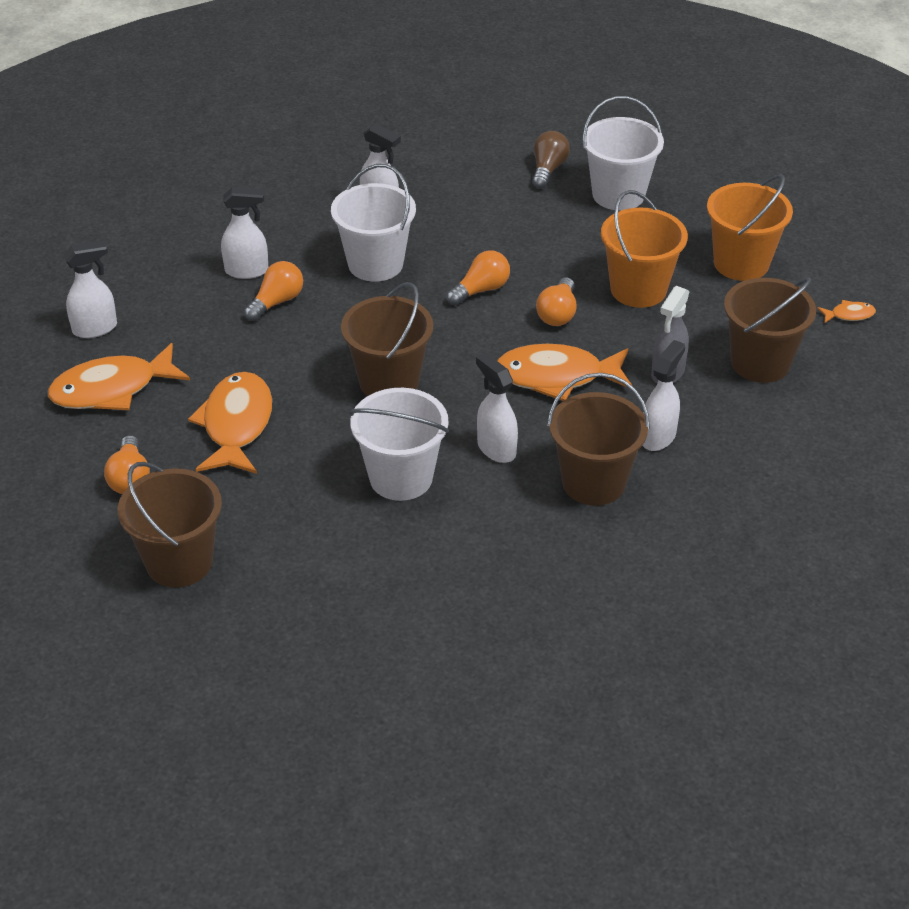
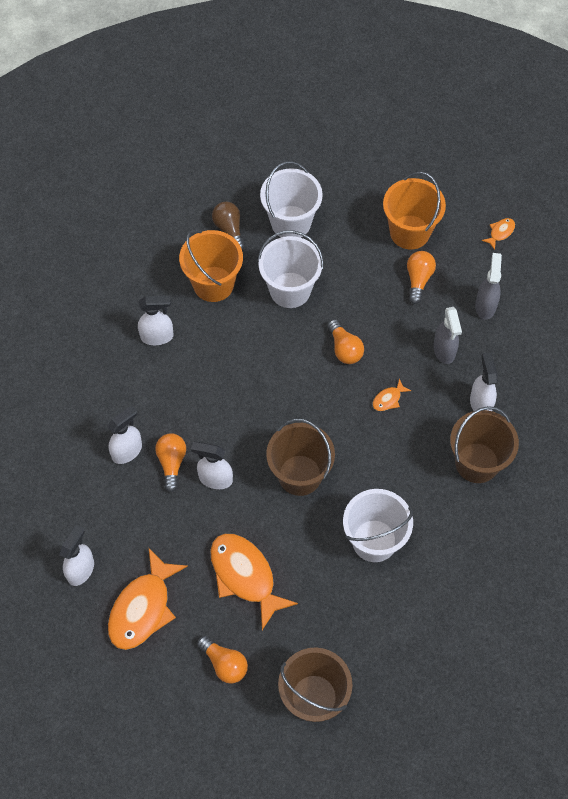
camera: 40 degrees left, 20 degrees up
(375, 264) = (201, 387): white bucket -> white bucket (290, 290)
(481, 290) = (283, 362): orange light bulb -> orange light bulb (418, 279)
(496, 448) = (405, 479): white spray bottle -> white spray bottle (215, 479)
(557, 377) = (388, 399): orange fish -> orange fish, size x0.43
(638, 289) = (372, 295): orange bucket -> orange bucket (213, 284)
(760, 363) = (485, 305): brown bucket -> grey spray bottle

